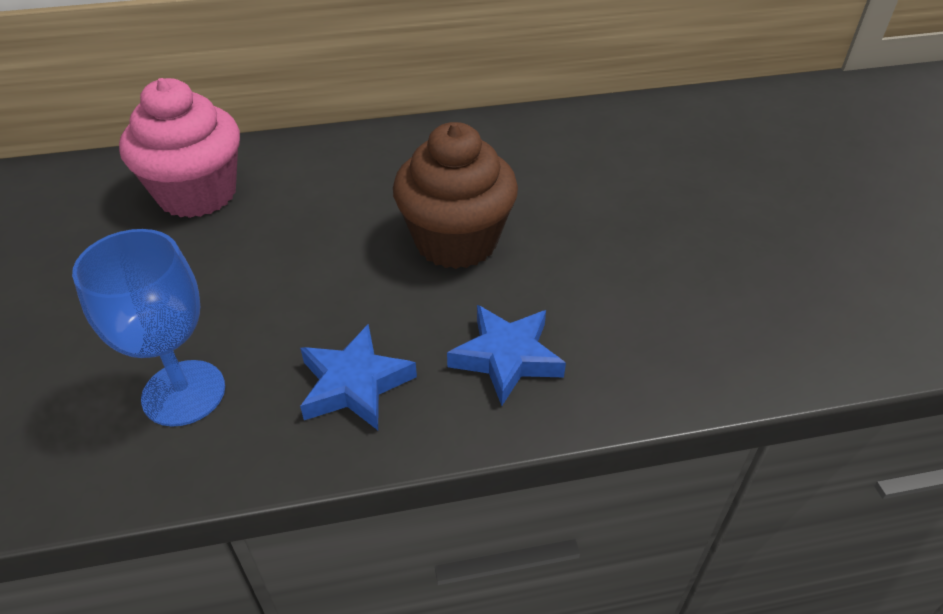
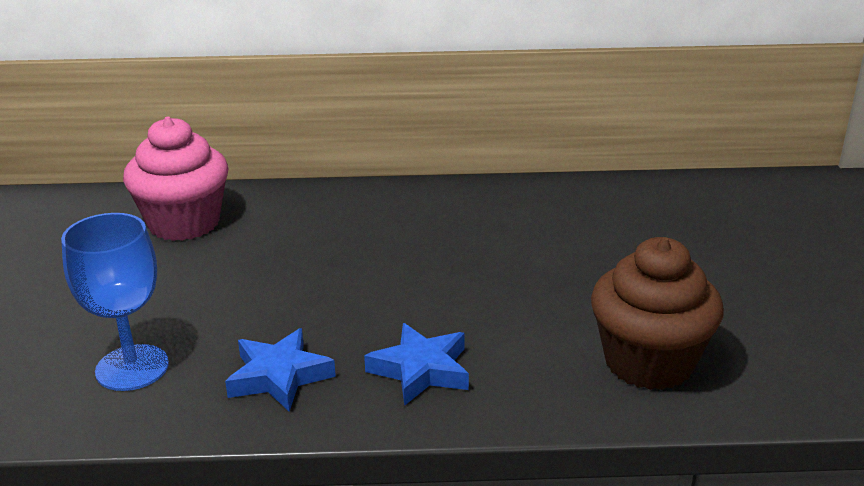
camera: 10 degrees right, 15 degrees down
(456, 241) = (404, 278): brown cupcake -> brown cupcake (649, 362)

